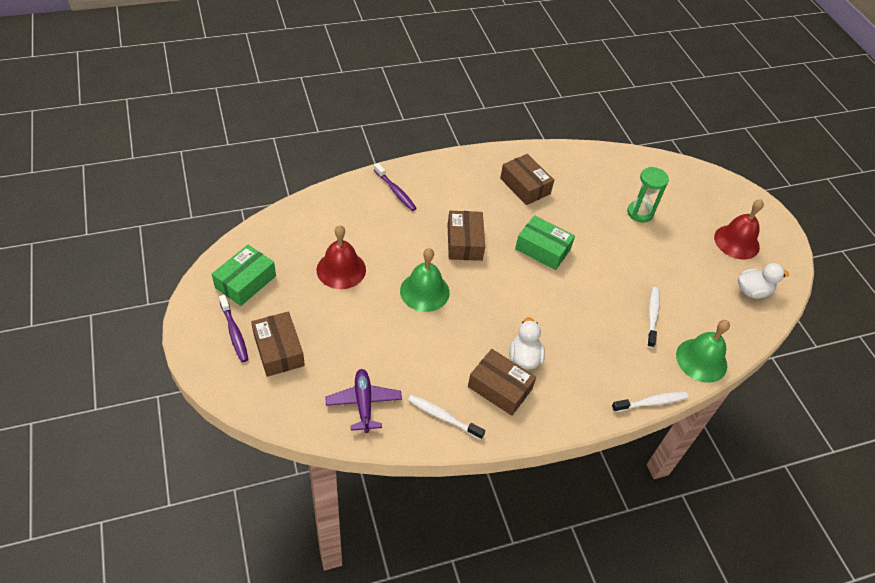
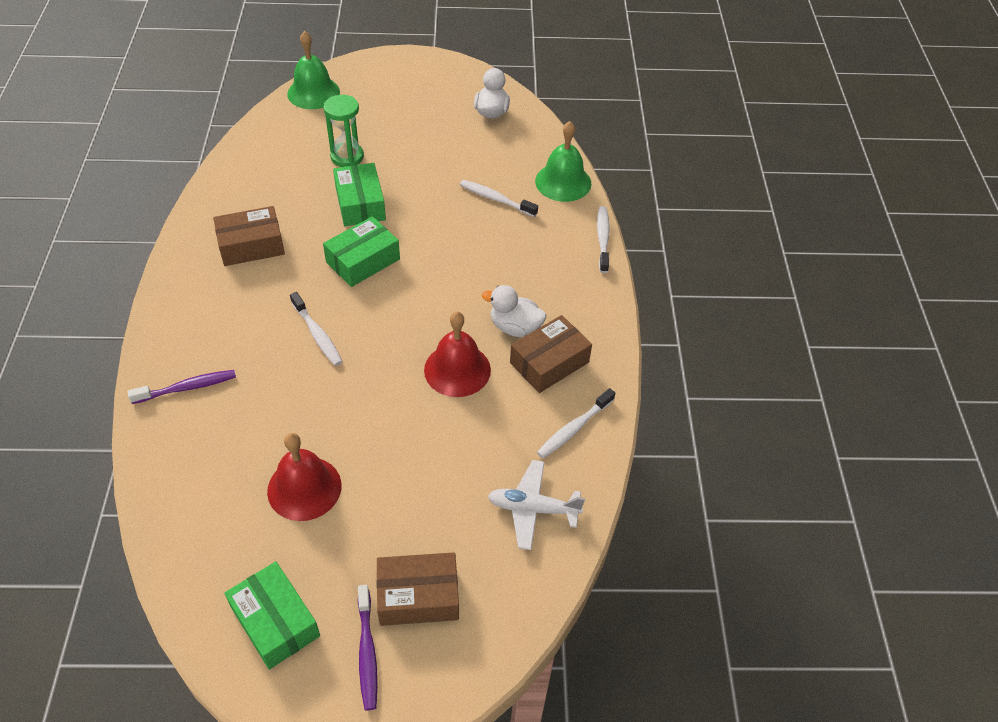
camera: 70 degrees left, 0 degrees up
(234, 333) = (367, 652): purple toothbrush -> purple toothbrush turned 90 degrees clockwise
(363, 403) = (533, 509): purple plane -> white plane
(424, 291) = (381, 399): green bell -> green bell (313, 92)
(464, 242) = (317, 334): brown box -> white toothbrush
(597, 233) = (360, 204): none -> green box
(736, 242) = (423, 98): red bell -> red bell (457, 370)

